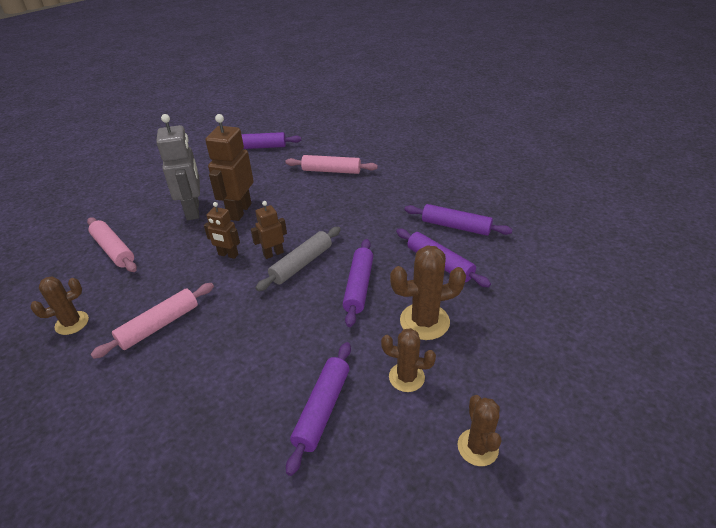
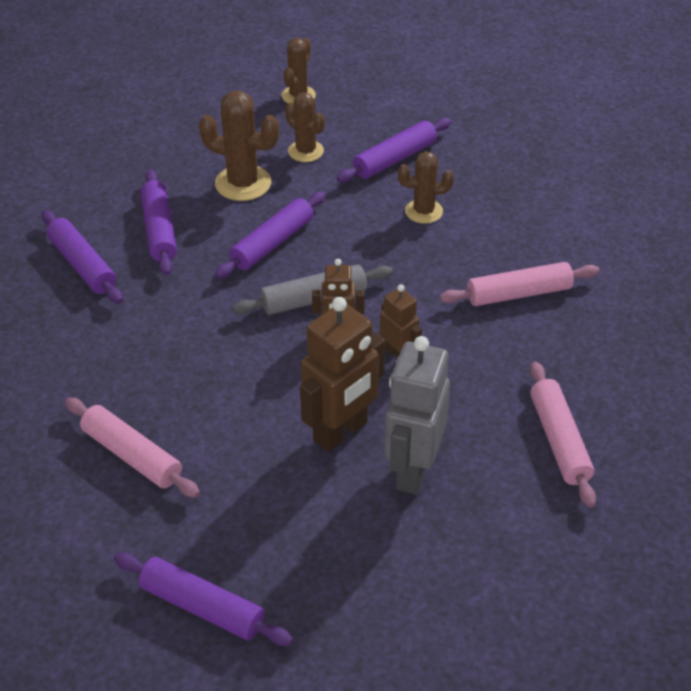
camera: 150 degrees left, 5 degrees up
(72, 323) = (623, 340): brown cactus -> brown cactus (424, 211)

